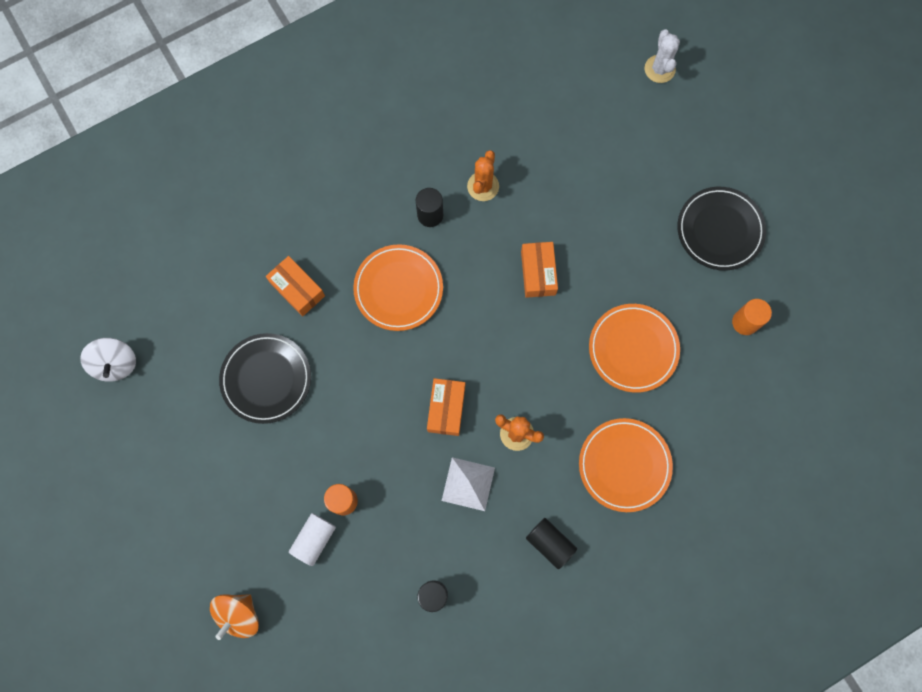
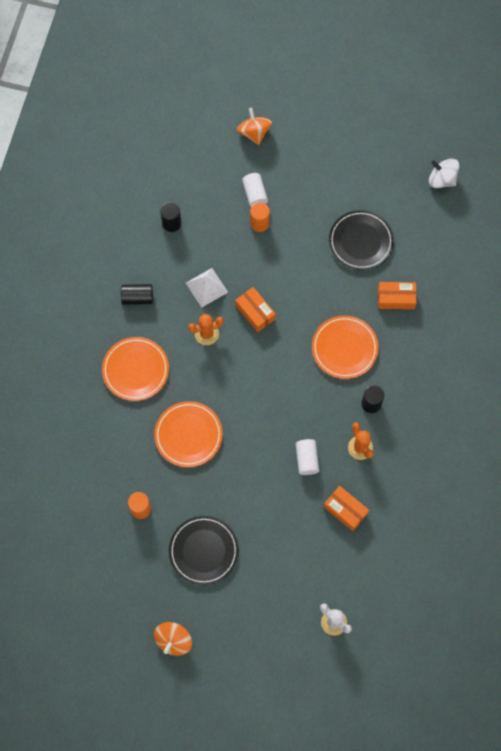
camera: 135 degrees right, 5 degrees down
(538, 273) = (280, 428): orange box -> orange box (345, 510)
(543, 222) = (306, 459): none -> white cylinder
(819, 180) = (173, 640): none -> orange spinning top

